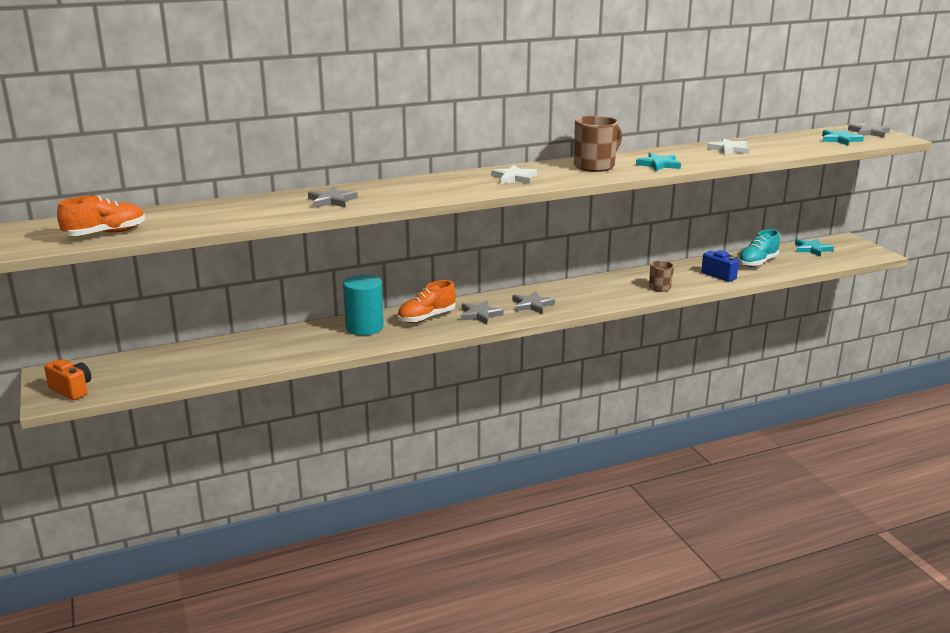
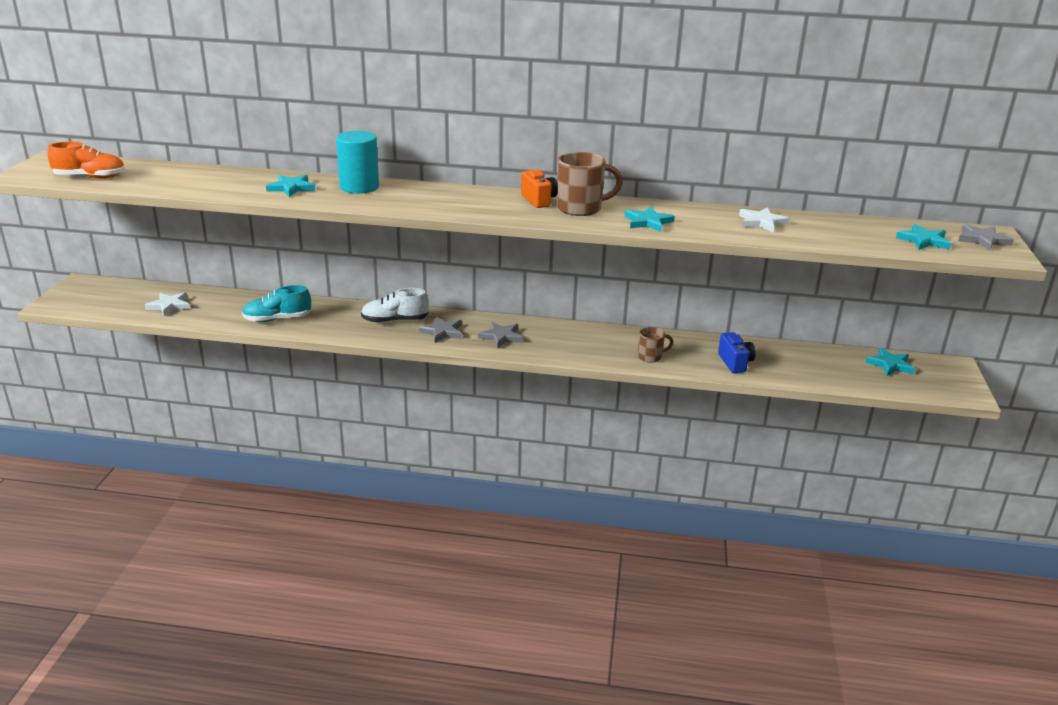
camera: 30 degrees right, 5 degrees up
(72, 390) = (74, 300): orange camera -> orange camera (539, 200)
(332, 200) = (291, 188): grey star -> turquoise star
(364, 327) = (334, 314): turquoise cylinder -> turquoise cylinder (359, 187)
(426, 317) = (395, 320): orange shoe -> white shoe
(514, 178) = (481, 202): white star -> white star (169, 306)
(757, 262) = (799, 361): turquoise shoe -> turquoise shoe (277, 319)

